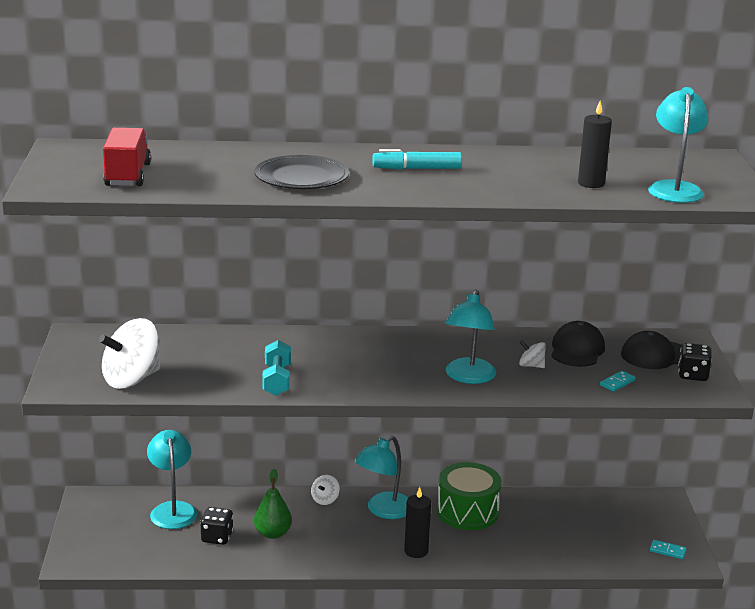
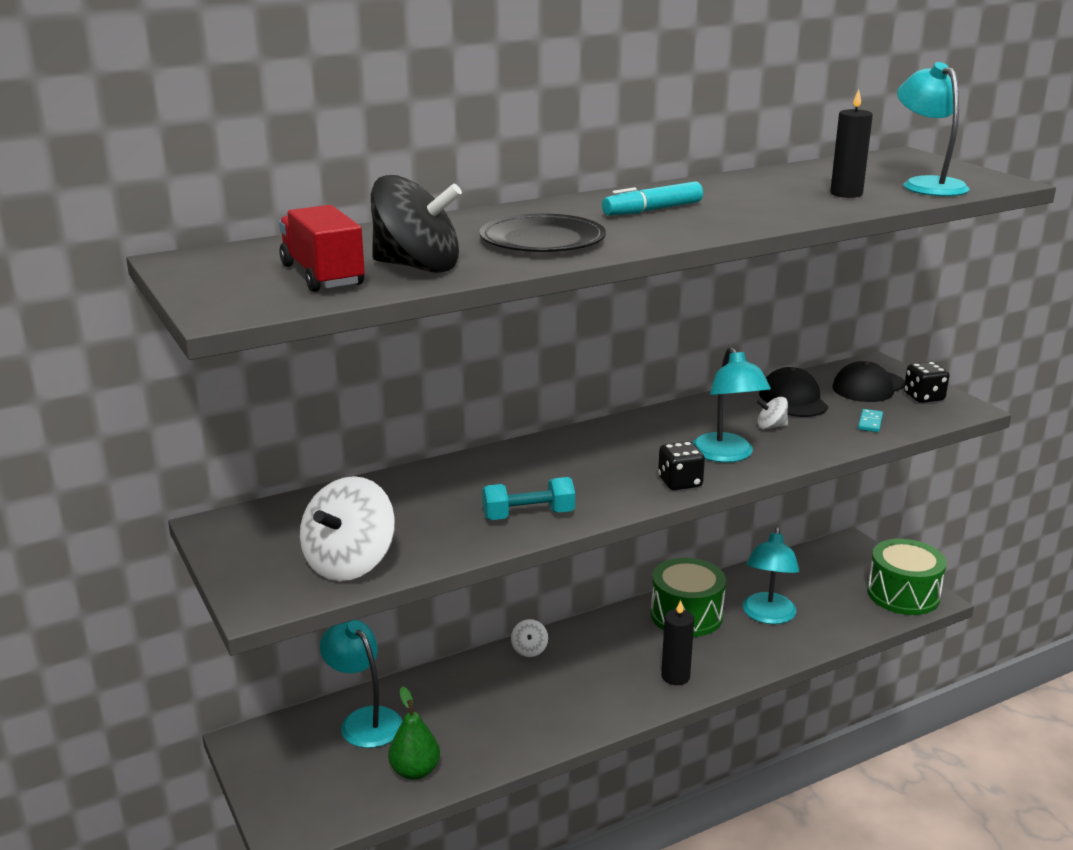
camera: 25 degrees left, 0 degrees up
(192, 181) = (417, 267): none -> black spinning top
(217, 537) = (446, 737): black dice -> black dice (680, 482)
(273, 533) = (506, 709): green pear -> green pear (415, 771)
(277, 380) = (528, 515): turquoise dumbbell -> turquoise dumbbell turned 75 degrees counterclockwise
(383, 511) = (602, 642): turquoise lamp -> turquoise lamp (768, 616)
(667, 551) = (903, 594): turquoise domino -> green drum

